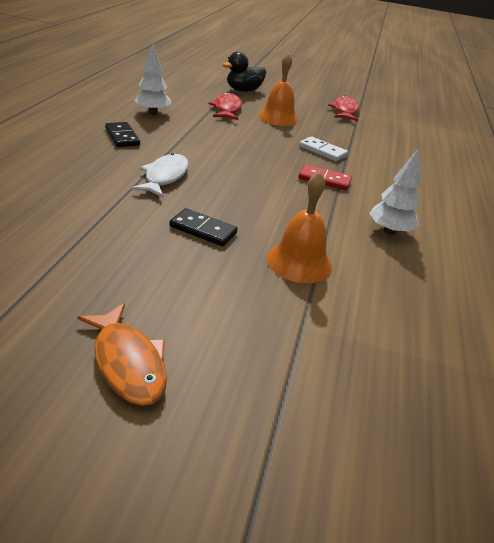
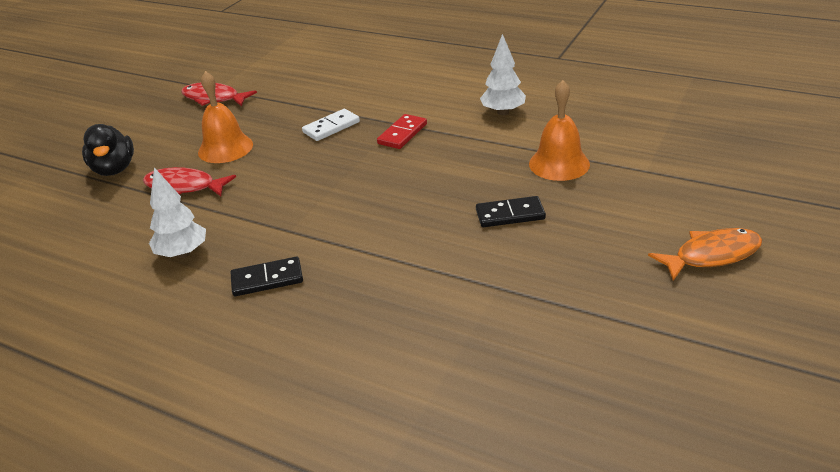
camera: 70 degrees left, 0 degrees up
(165, 177) = (392, 240): white fish -> none
(203, 230) = (510, 215): black domino -> black domino turned 45 degrees clockwise

